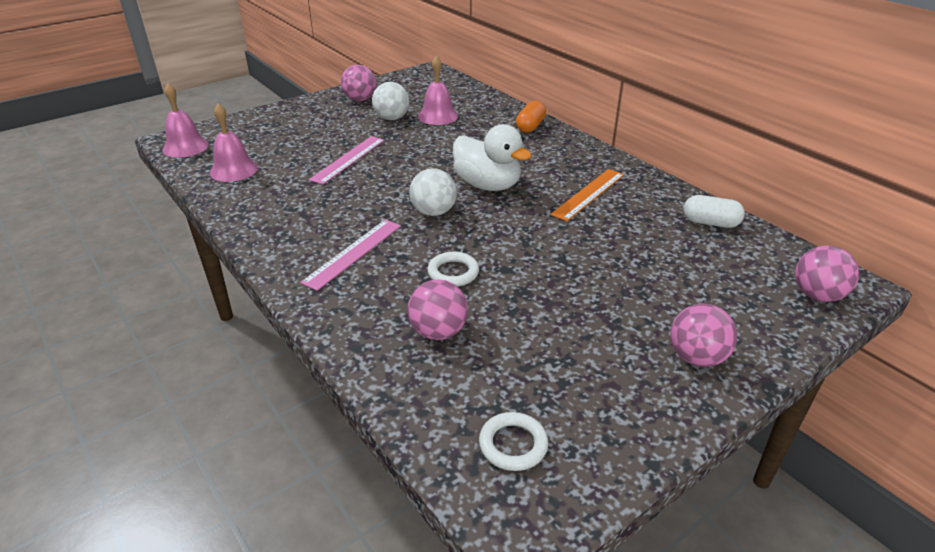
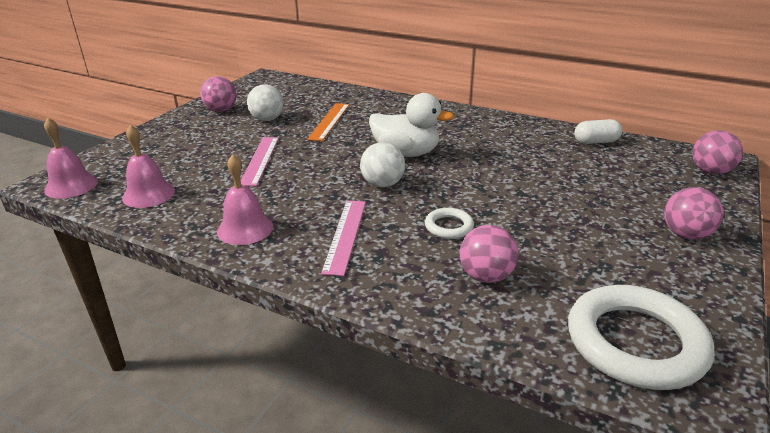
camera: 25 degrees left, 5 degrees down
(438, 116) = (308, 110): pink bell -> pink bell (245, 229)
(513, 444) = (635, 343): white ring -> white ring, size x2.11
(530, 126) = (394, 103): orange capsule -> none
(589, 194) = (491, 142): orange ruler -> orange ruler (329, 121)

